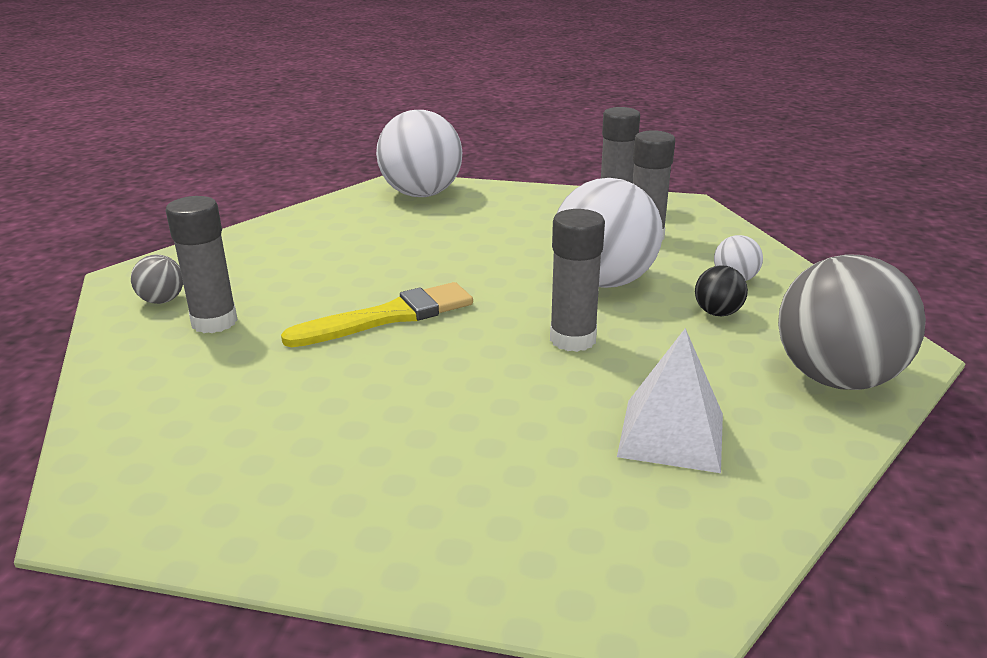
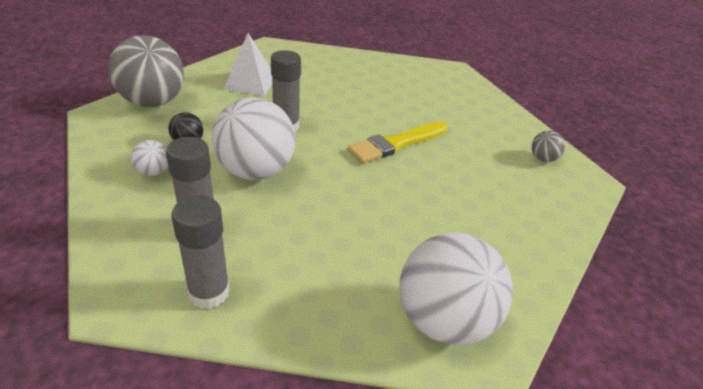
camera: 170 degrees right, 10 degrees up
(214, 322) = (494, 142): grey glue stick -> none

